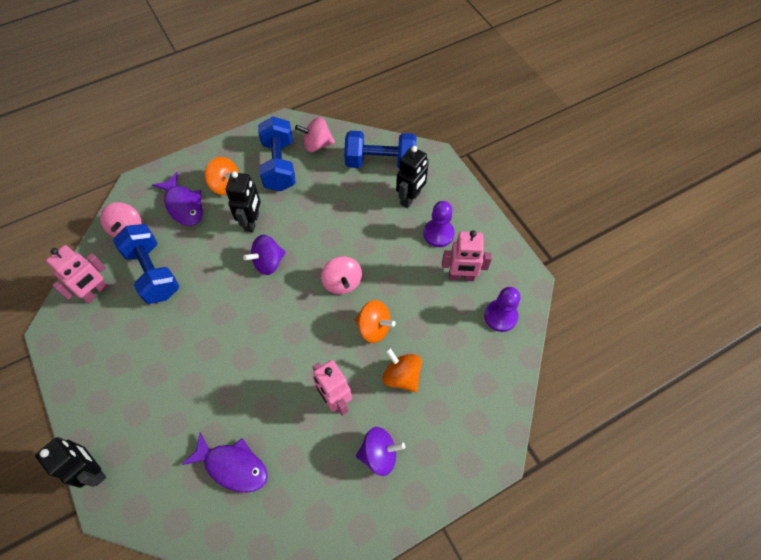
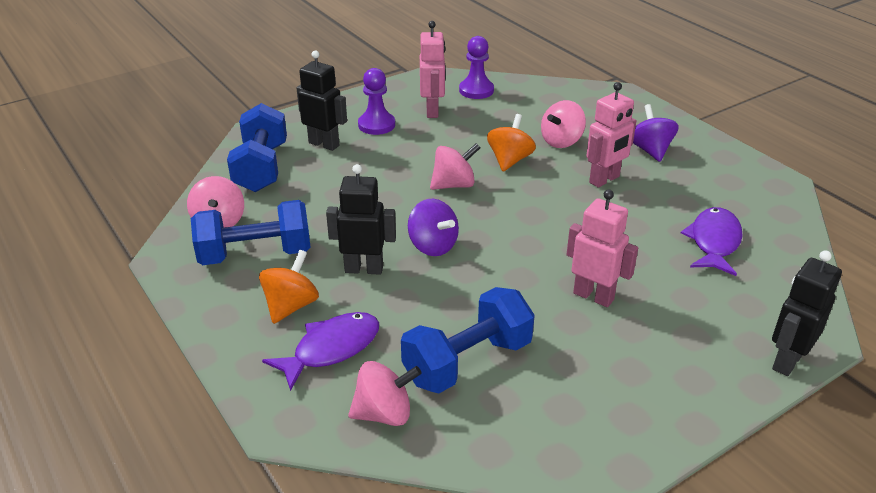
camera: 95 degrees left, 25 degrees down
(96, 292) = (518, 427): pink robot -> pink robot (593, 296)
(401, 376) = (561, 141): orange spinning top -> pink spinning top

